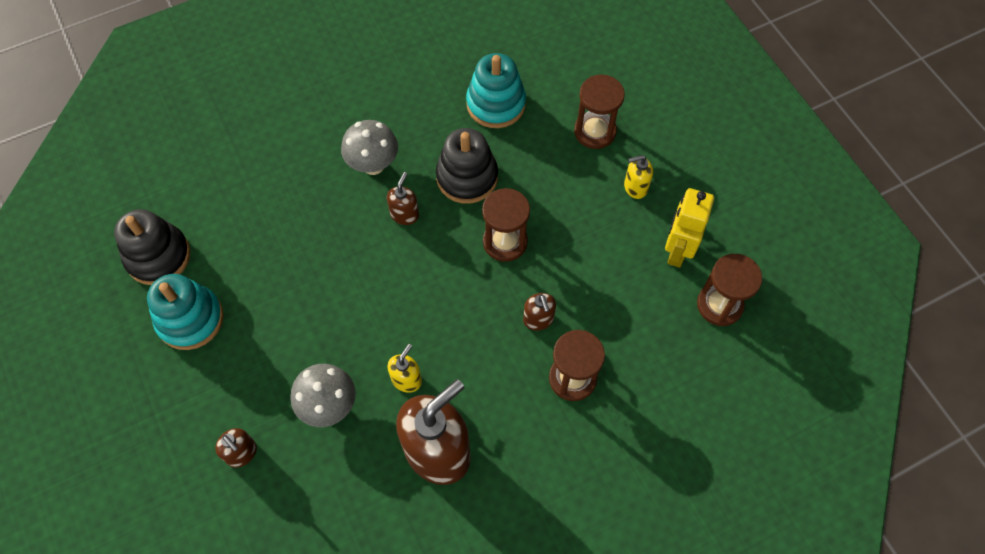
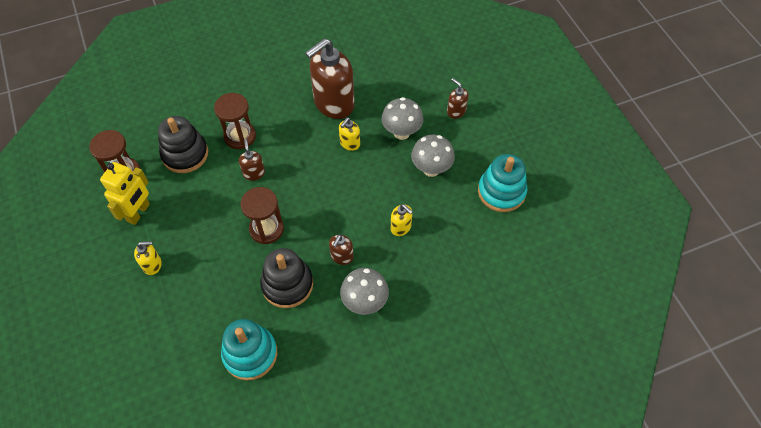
camera: 175 degrees left, 5 degrees down
(158, 256) = (533, 238): black stacking toy -> black stacking toy (185, 154)
(286, 347) = (431, 169): none -> grey mushroom
(330, 257) = (401, 227): none -> yellow soap dispenser
(595, 131) = (169, 318): brown hourglass -> none

